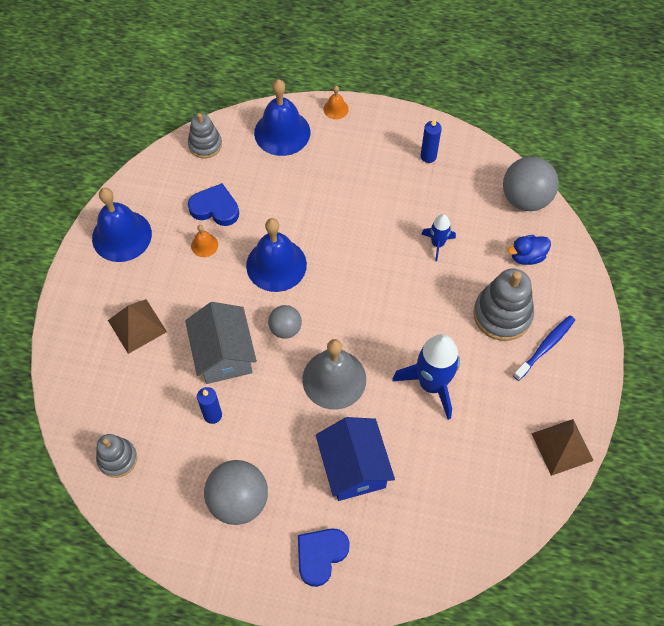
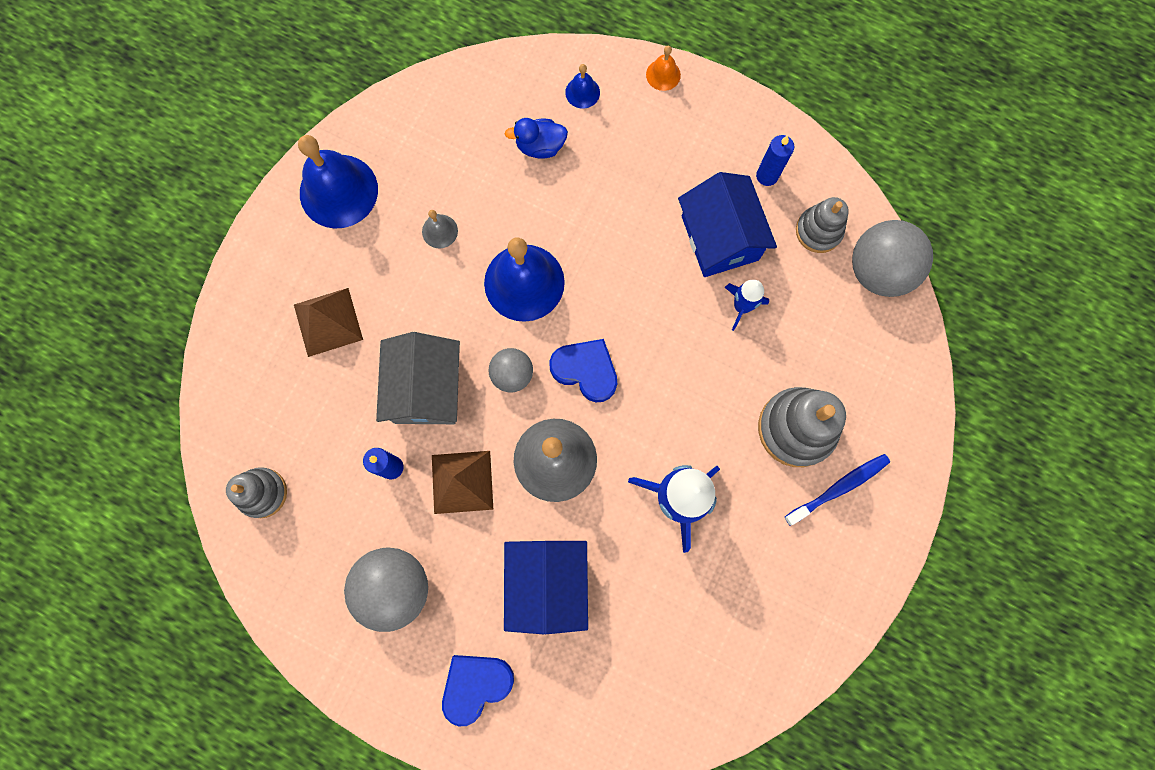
camera: 15 degrees right, 15 degrees up
(204, 245) = (440, 231): orange bell -> grey bell
(205, 145) = (477, 86): grey stacking toy -> grey stacking toy (818, 231)
(215, 208) = (467, 181): blue heart -> blue heart (586, 370)
(282, 132) = (582, 92): blue bell -> blue bell, size x0.45
(408, 203) = (720, 238): none -> blue house
(527, 256) = (854, 354): blue duck -> blue duck (540, 146)
(562, 447) = (817, 629): brown pyramid -> brown pyramid (462, 482)

